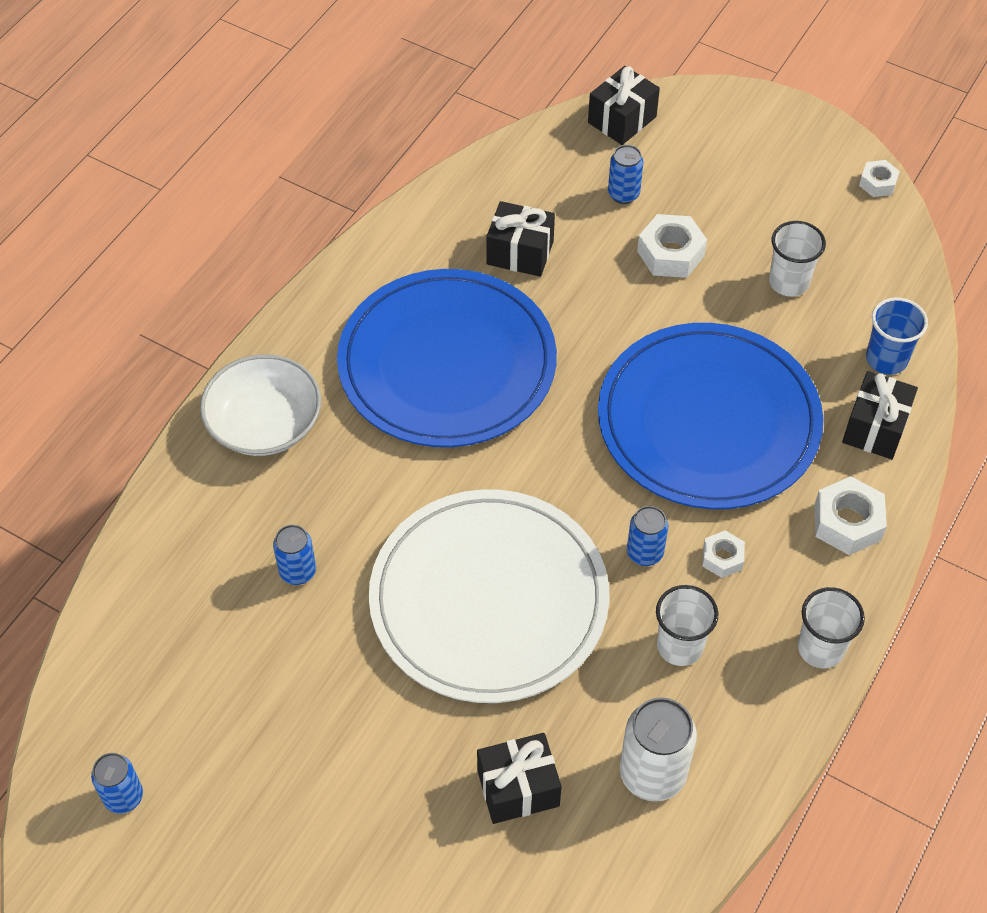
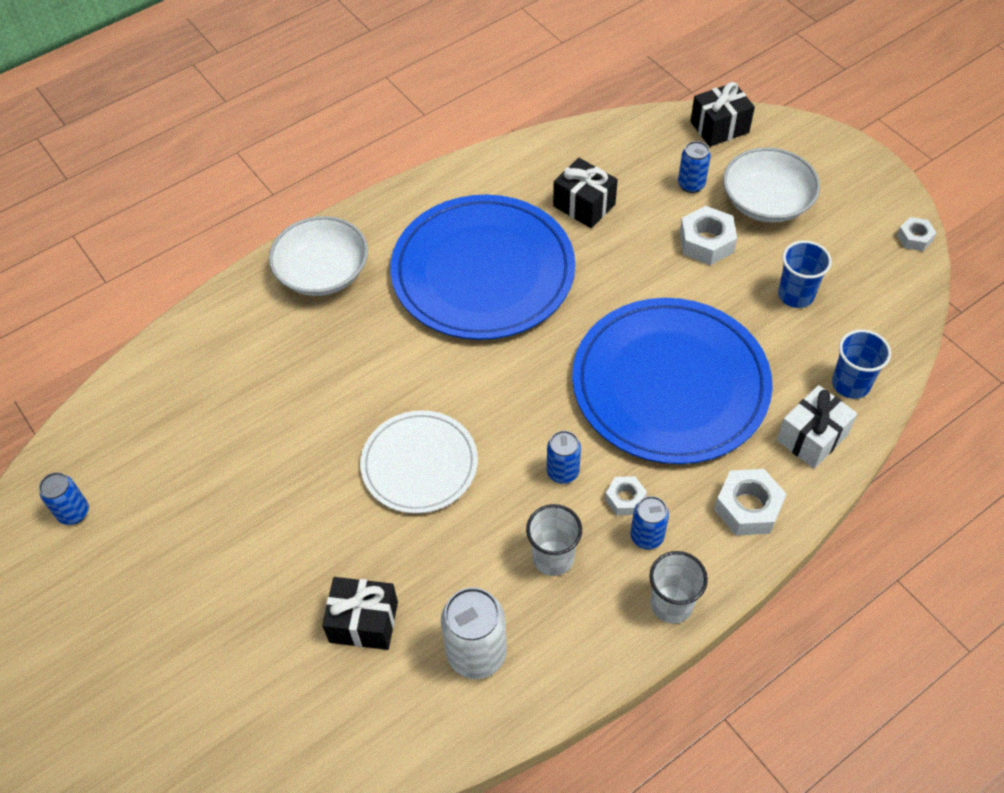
camera: 25 degrees right, 0 degrees up
(298, 571) = (287, 391): blue can -> blue can (646, 536)
(489, 599) = (419, 464): white plate -> white plate, size x0.57
(711, 189) = (766, 202): none -> white bowl
(789, 282) = (795, 295): white cup -> blue cup
(875, 428) = (812, 438): black gift -> white gift

